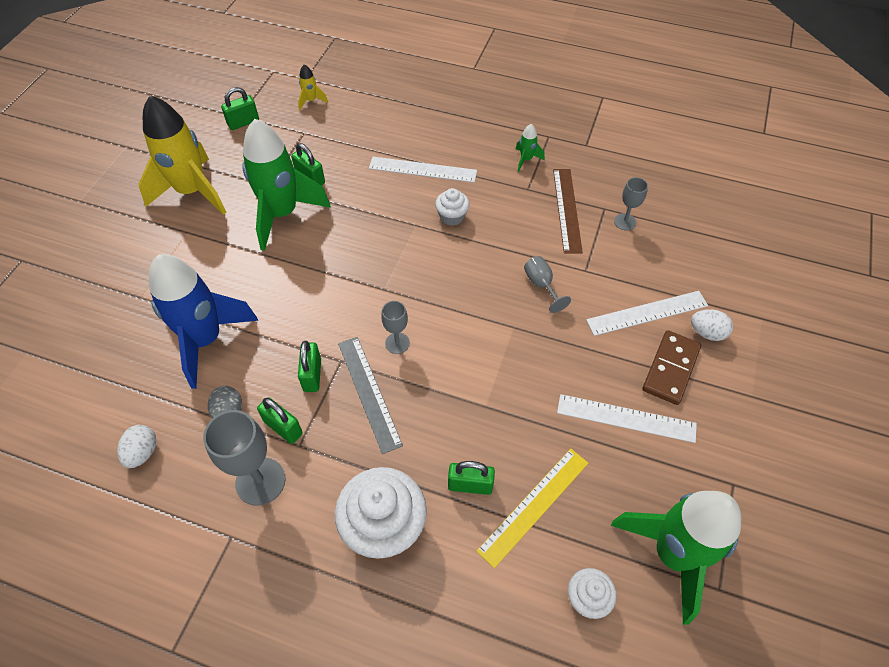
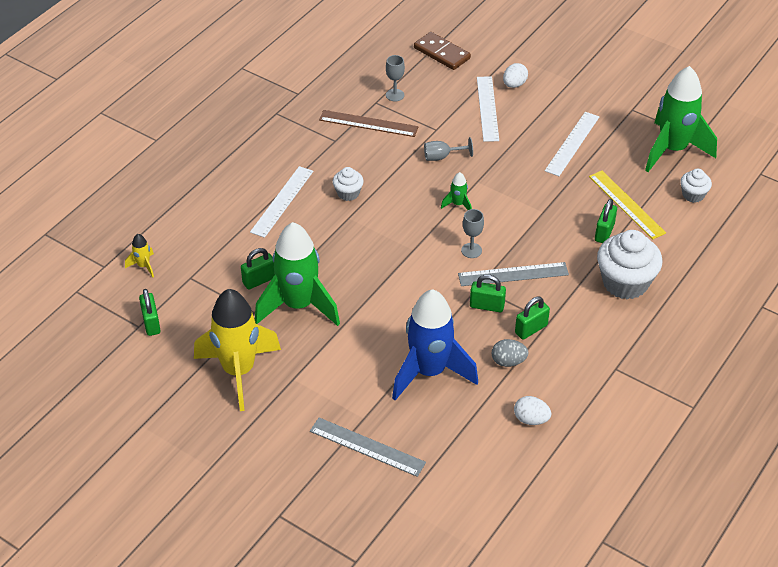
camera: 75 degrees left, 10 degrees down
(102, 308) = (367, 446): none -> grey ruler
(260, 481) = (574, 347): grey goblet -> none
(526, 159) = (299, 133): green rocket -> green rocket (458, 204)
(670, 369) = (539, 111): brown domino -> brown domino (441, 53)

